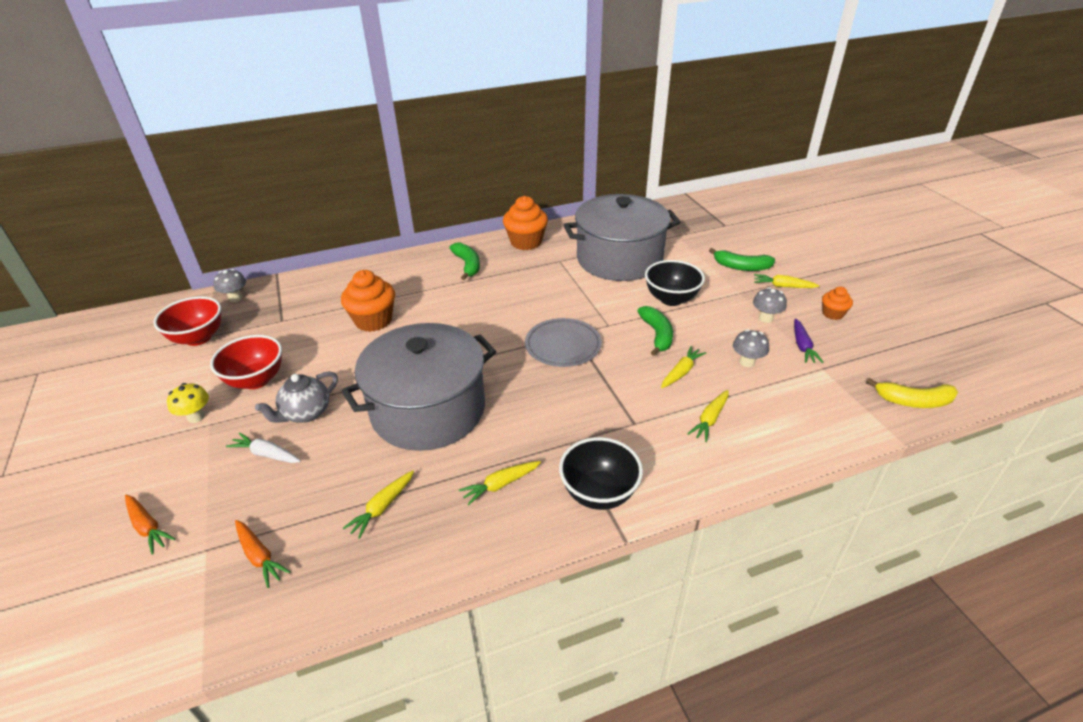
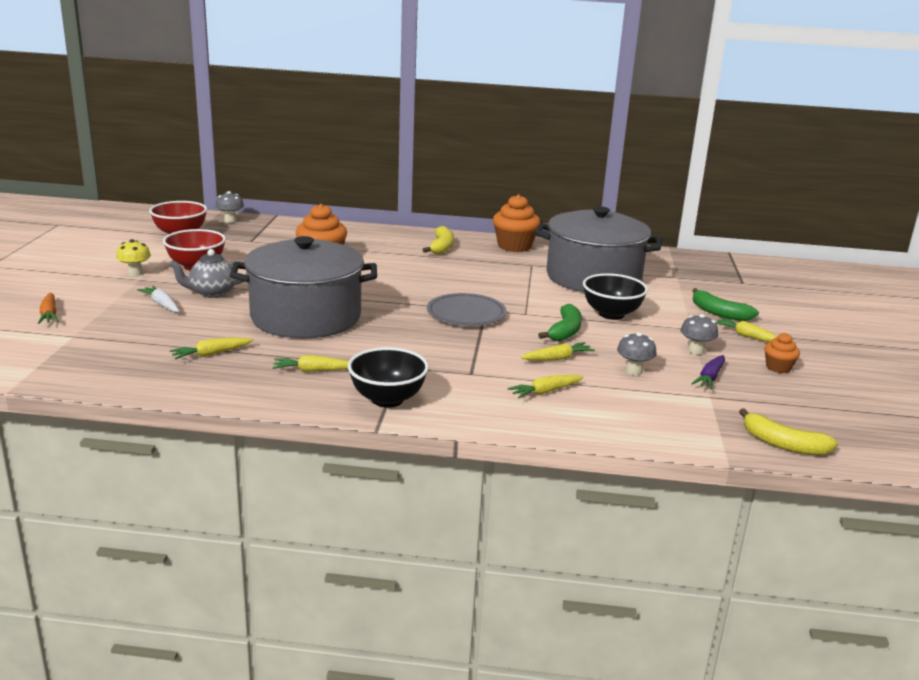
camera: 25 degrees right, 15 degrees down
(260, 556) = (103, 350): orange carrot -> none
(467, 265) = (441, 247): green banana -> yellow banana

